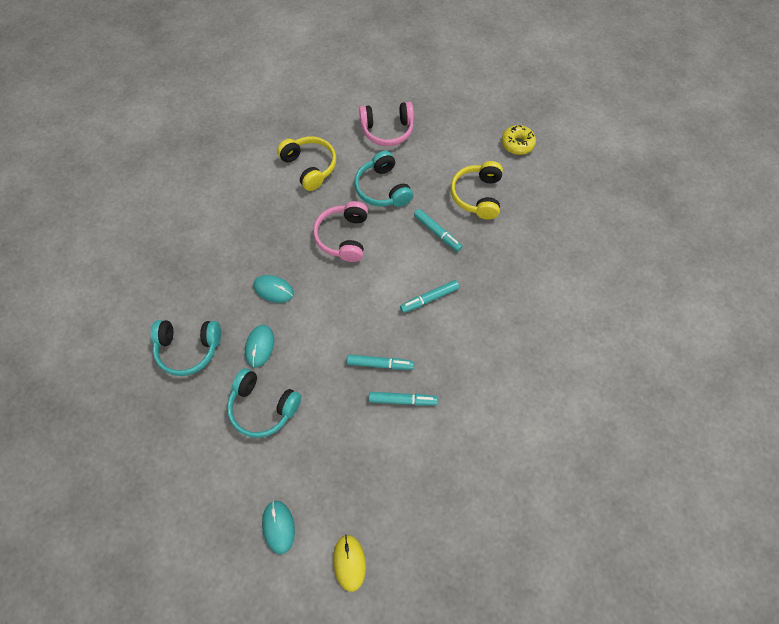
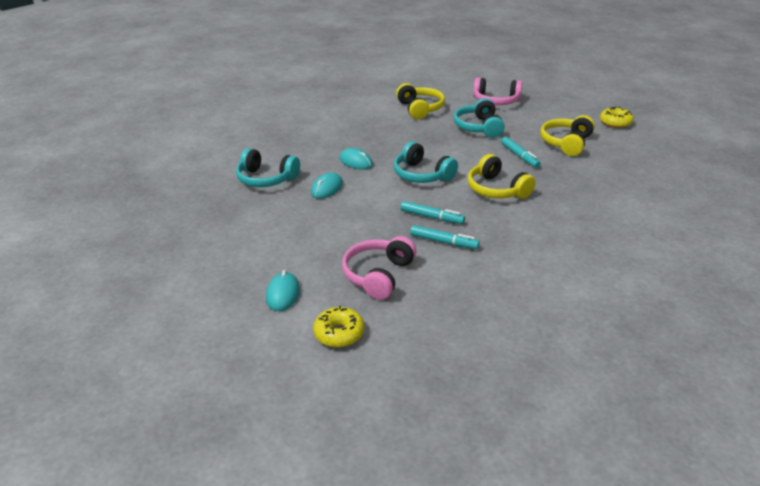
camera: 20 degrees right, 30 degrees down
(263, 407) = (310, 221): turquoise headphones -> turquoise headphones (422, 175)
(343, 237) = (431, 145): pink headphones -> pink headphones (378, 275)
(349, 562) = (339, 333): yellow mouse -> yellow donut
(429, 299) = (496, 189): turquoise marker -> yellow headphones

